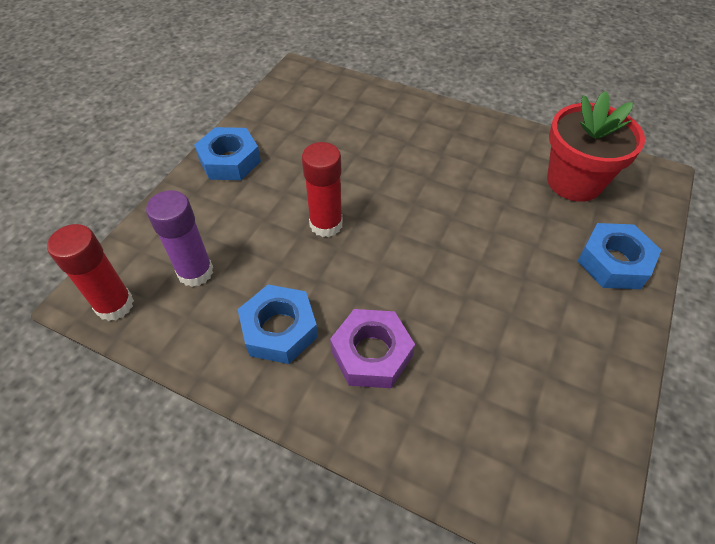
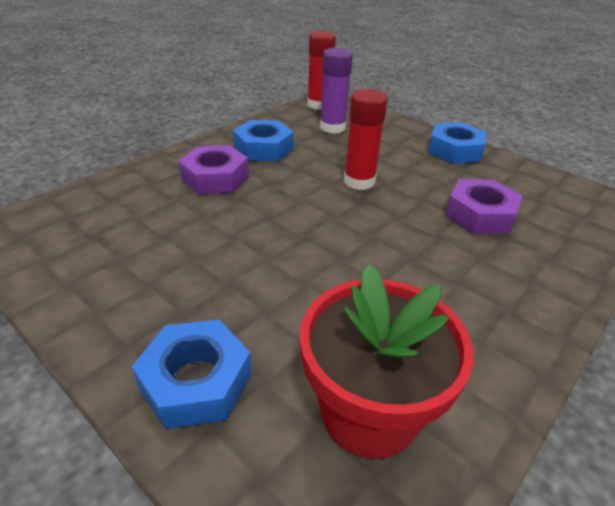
camera: 105 degrees right, 15 degrees down
(348, 142) = (480, 215): none -> purple nut

